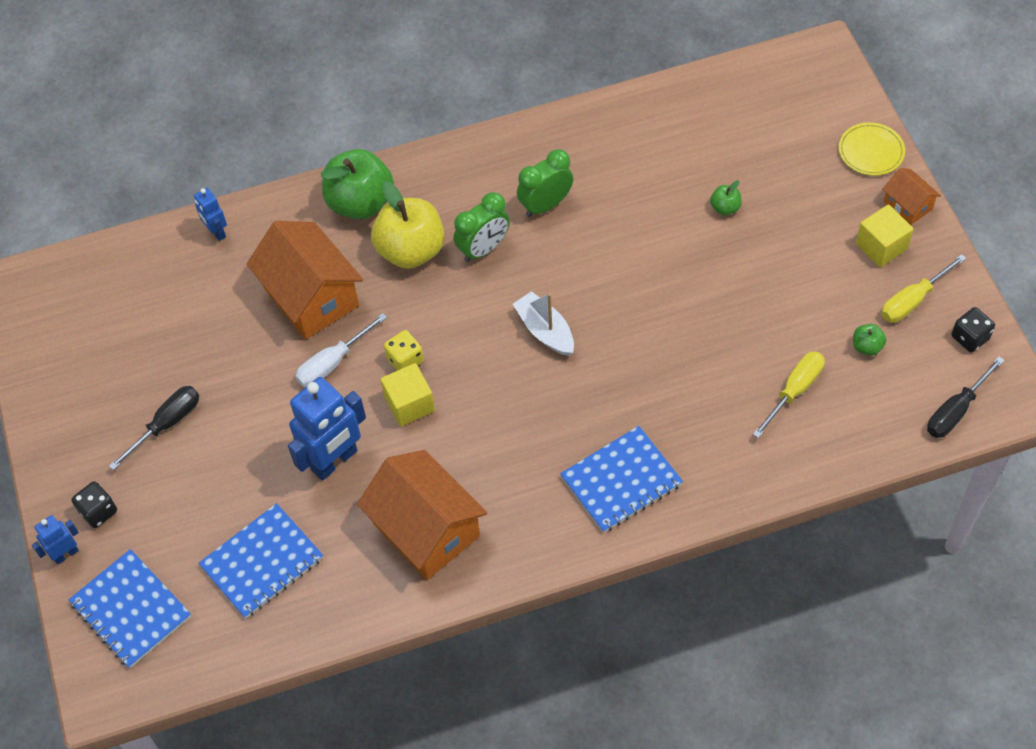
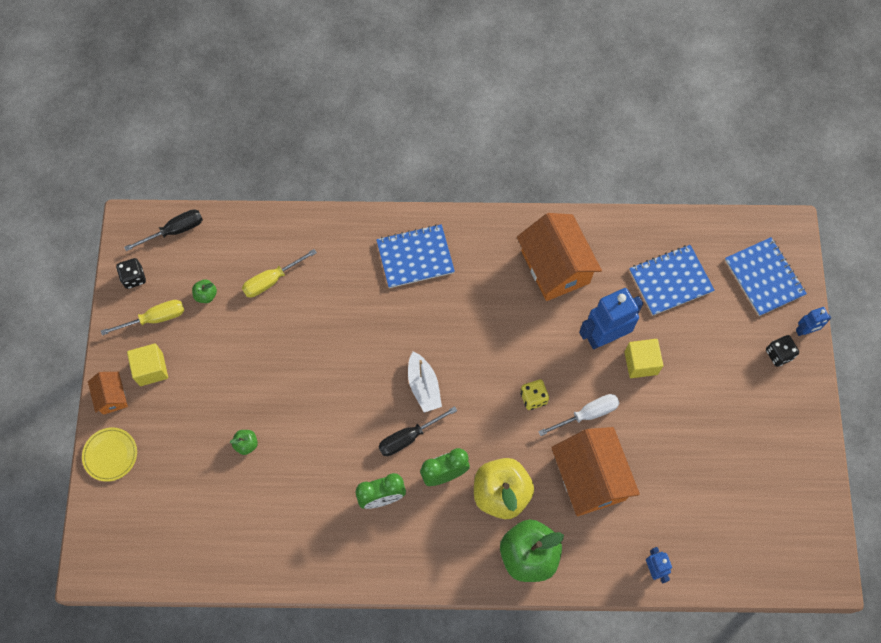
camera: 165 degrees left, 10 degrees up
(167, 424) = (720, 406): black screwdriver -> black screwdriver (408, 437)
(409, 404) = (540, 361): yellow cube -> yellow cube (641, 363)

